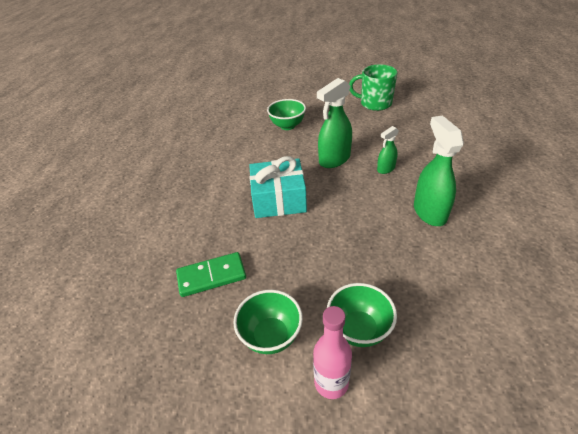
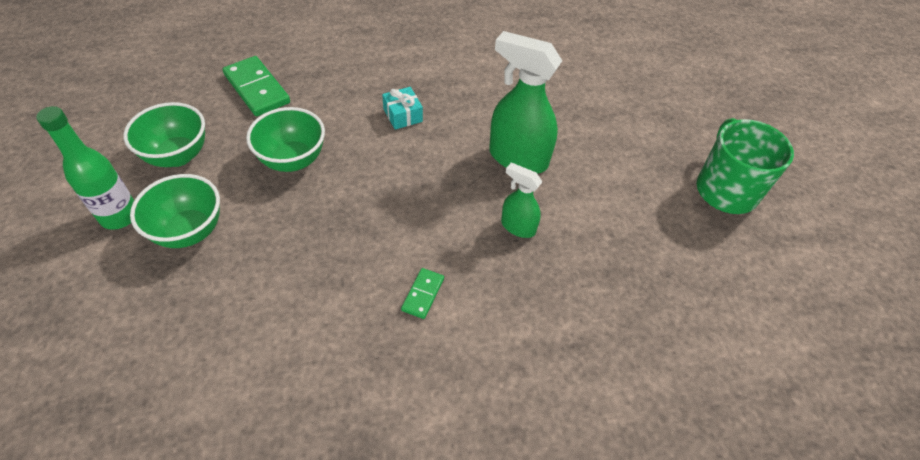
camera: 65 degrees right, 10 degrees up
(278, 199) = (403, 115): turquoise gift -> turquoise gift, size x0.45
(287, 126) = (586, 87): green bowl -> green bowl (293, 160)
(331, 383) = (120, 216): pink bottle -> green bottle
(429, 212) = (423, 294): green spray bottle -> green domino

